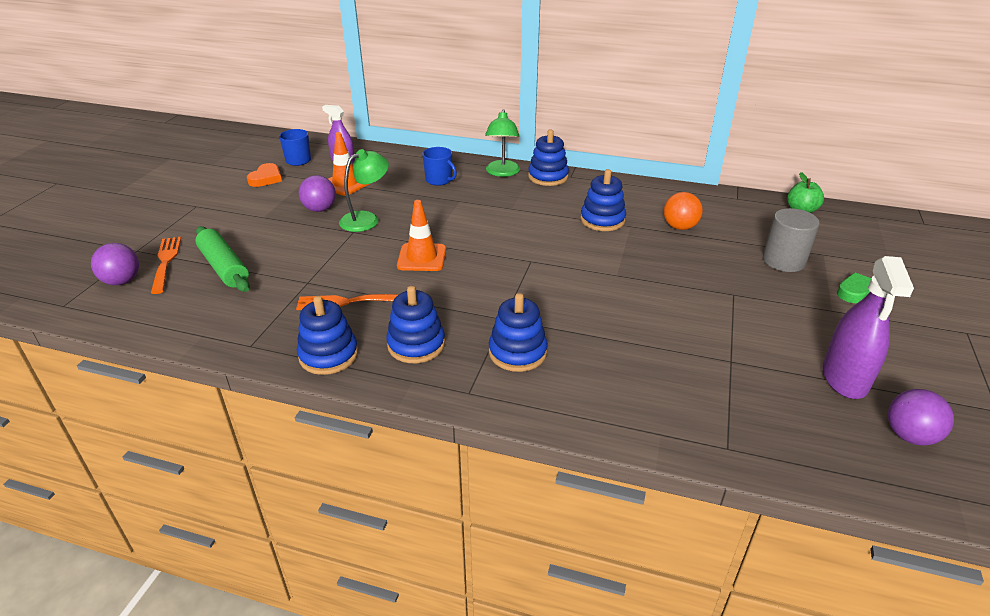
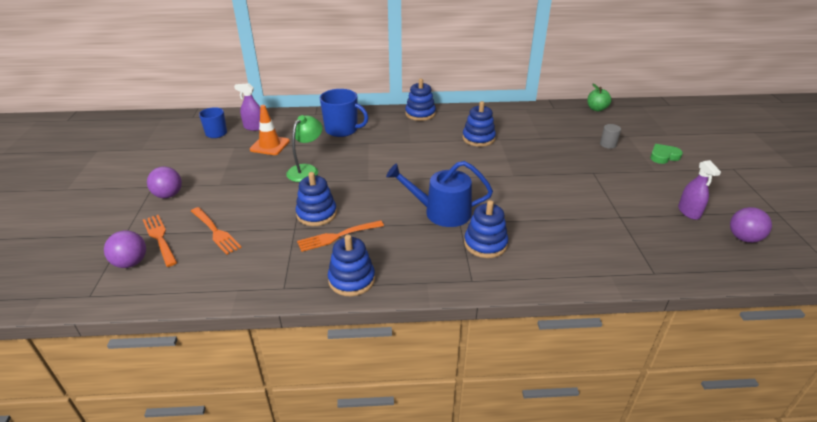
camera: 20 degrees left, 0 degrees up
(224, 267) = (215, 232): green rolling pin -> orange fork
(266, 178) = (199, 152): orange heart -> none
(320, 209) = (263, 169): purple ball -> purple ball (168, 195)
(416, 344) = (411, 256): blue stacking toy -> blue stacking toy (316, 214)
(422, 257) = (370, 191): orange traffic cone -> none
(439, 180) = (342, 130): blue mug -> blue mug, size x1.58
(490, 301) = (441, 212): none -> blue watering can
(502, 173) = (385, 116): green lamp -> none
(679, 227) = (531, 134): orange ball -> none
(783, 261) = (608, 144): grey cylinder -> grey cylinder, size x0.57
(844, 378) = (689, 212): purple spray bottle -> purple spray bottle, size x0.64

